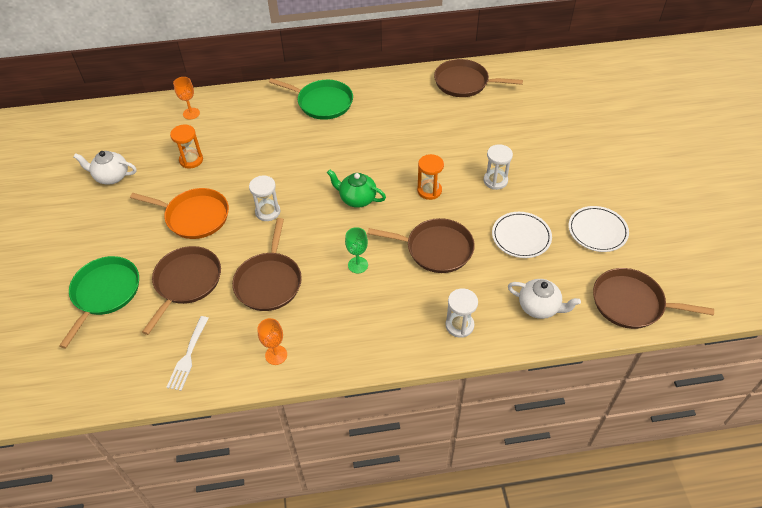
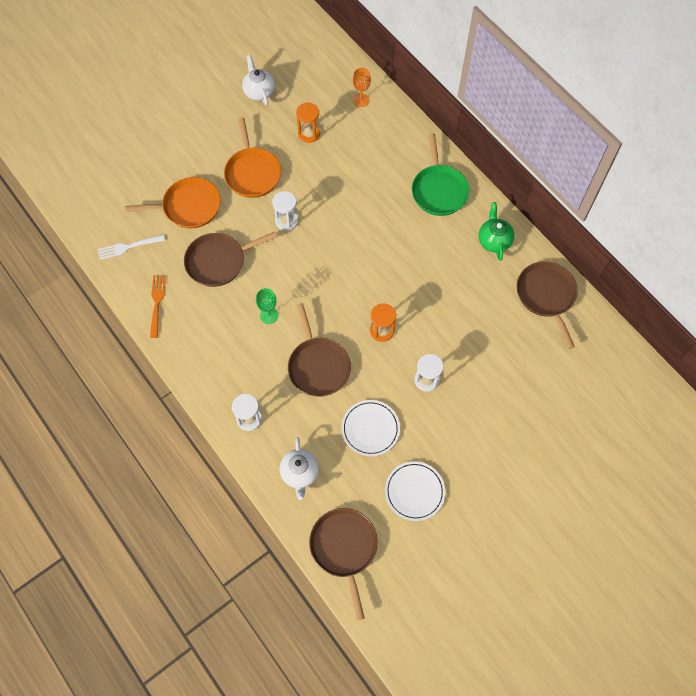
camera: 60 degrees right, 15 degrees up
(105, 293) = (152, 161): green pan -> none
(186, 282) = (188, 206): brown pan -> orange pan
(276, 355) = (157, 303): orange goblet -> orange fork
(357, 199) = (339, 279): green teapot -> green teapot (494, 240)

